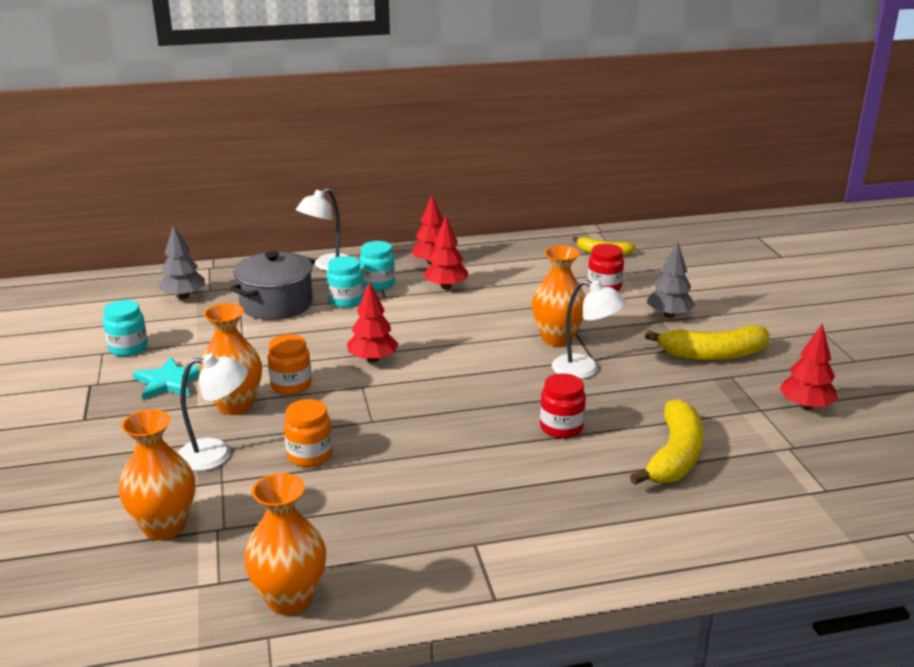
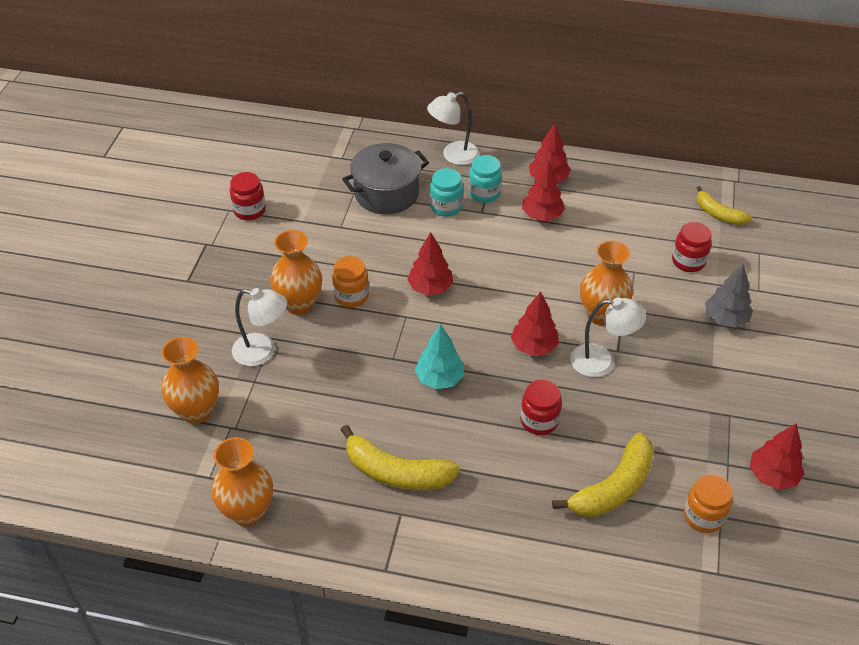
camera: 25 degrees right, 20 degrees up
(128, 348) = (249, 210): turquoise jar -> red jar
(169, 381) = (263, 260): turquoise star -> none
(184, 296) = (317, 160): grey tree -> none
(310, 455) = (328, 378): orange jar -> orange jar (703, 516)
(434, 423) = (439, 378): none -> turquoise tree
(511, 376) = (534, 346): none -> red tree
(585, 370) = (602, 361): white lamp -> white lamp turned 45 degrees counterclockwise
(713, 355) = (732, 383): yellow banana -> yellow banana (396, 472)

